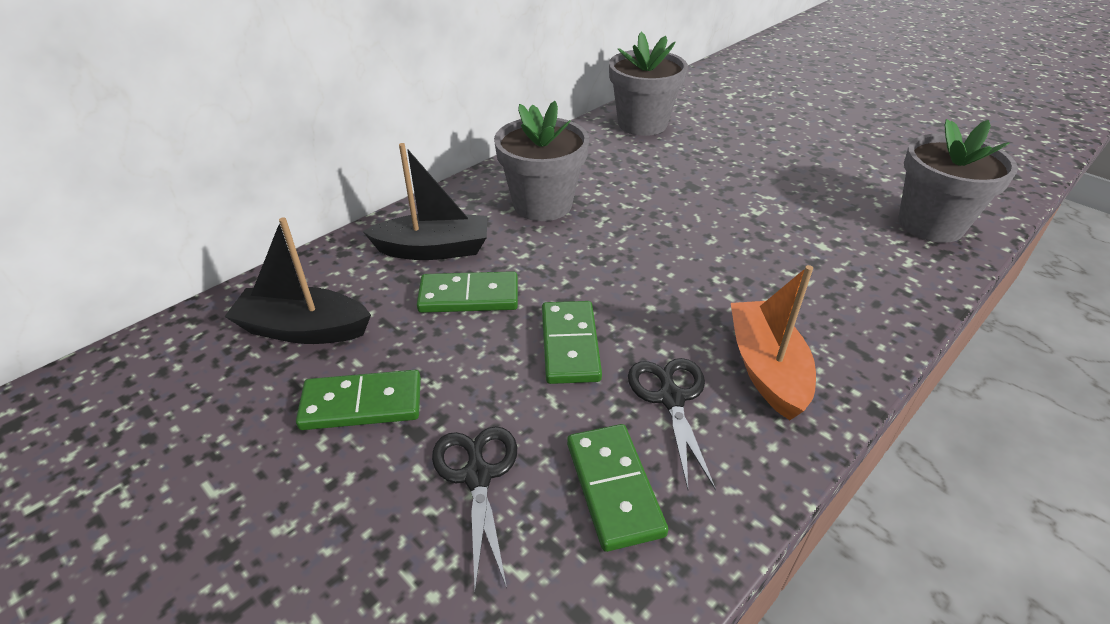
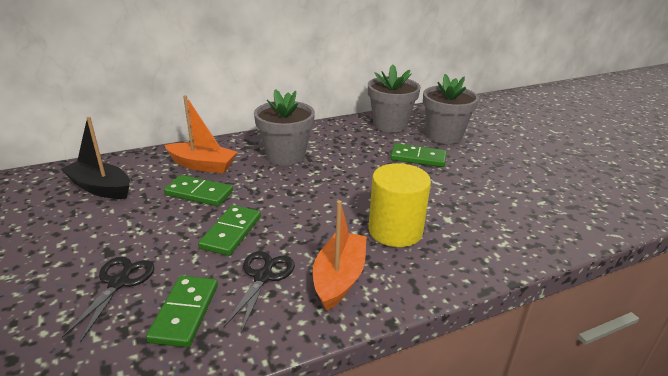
camera: 20 degrees right, 10 degrees down
(362, 404) = (95, 231): green domino -> green domino (418, 158)
(434, 249) = (202, 165): black boat -> orange boat
(776, 280) = (395, 230): none -> yellow cylinder
(930, 224) = (543, 225): grey flower pot -> grey flower pot (444, 135)

